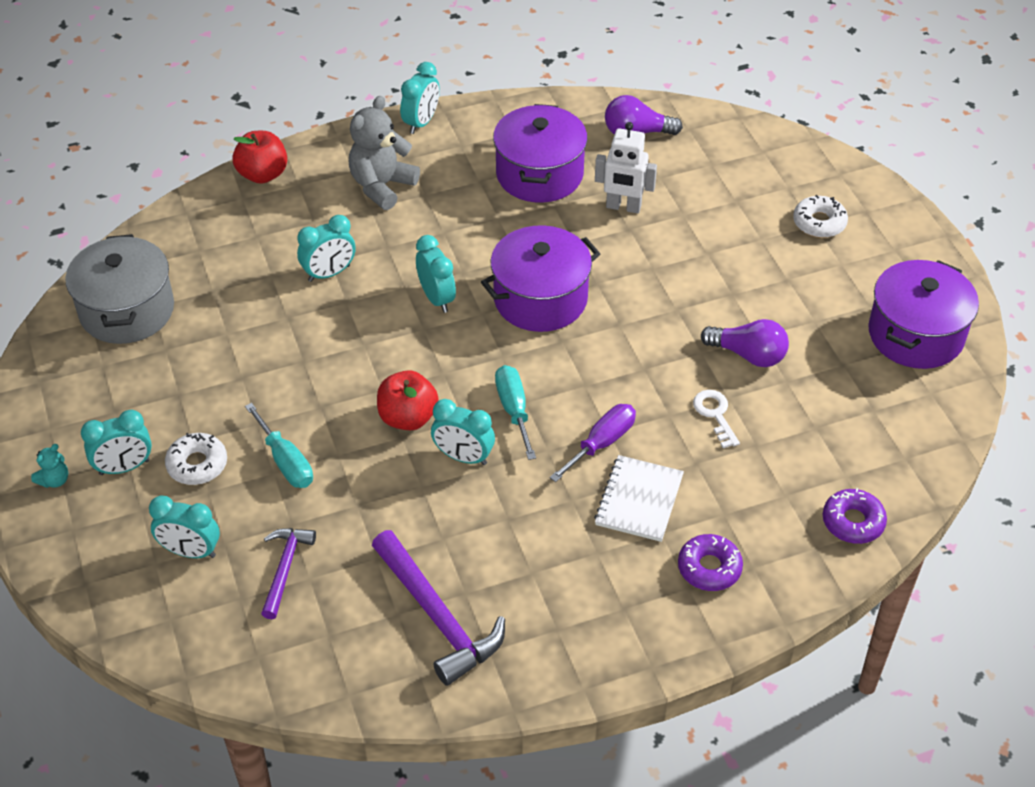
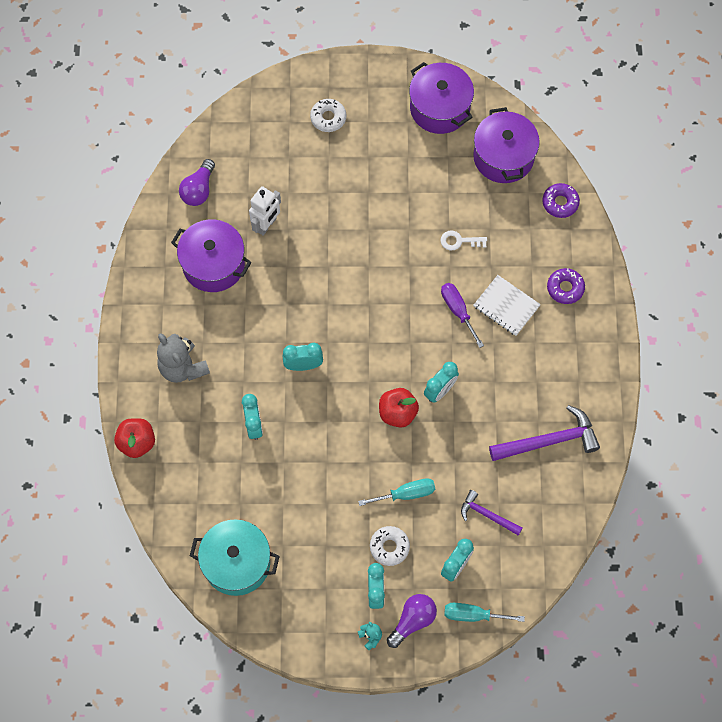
camera: 70 degrees left, 20 degrees up
(127, 310) = (236, 563): grey pot -> turquoise pot
(421, 122) = (128, 322): turquoise clock -> none
(514, 410) = (414, 350): turquoise screwdriver -> turquoise screwdriver (473, 615)
(540, 299) = (328, 304): purple pot -> purple pot (503, 157)
(748, 355) = (421, 204): purple light bulb -> purple light bulb (413, 621)

